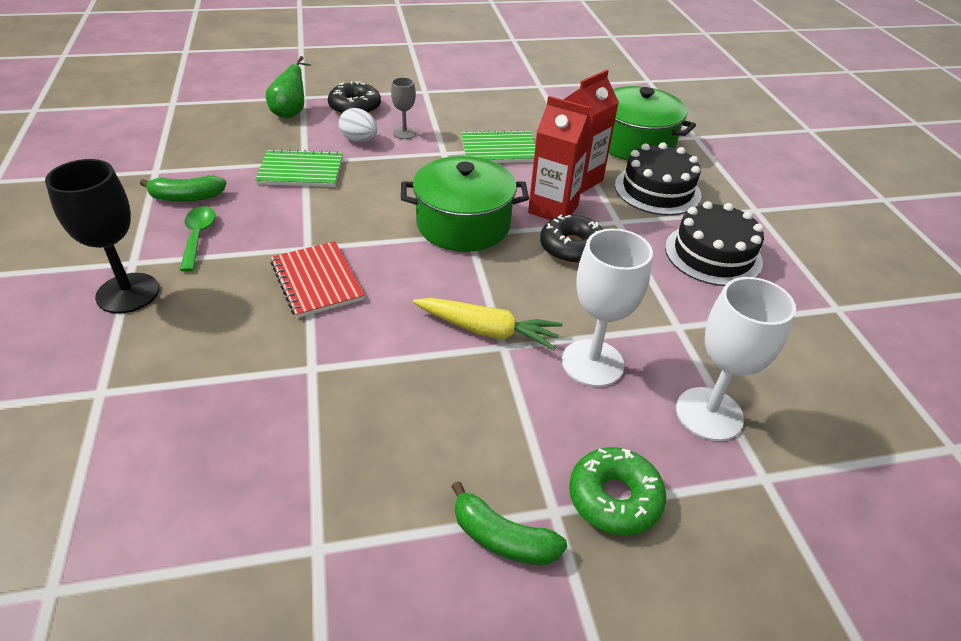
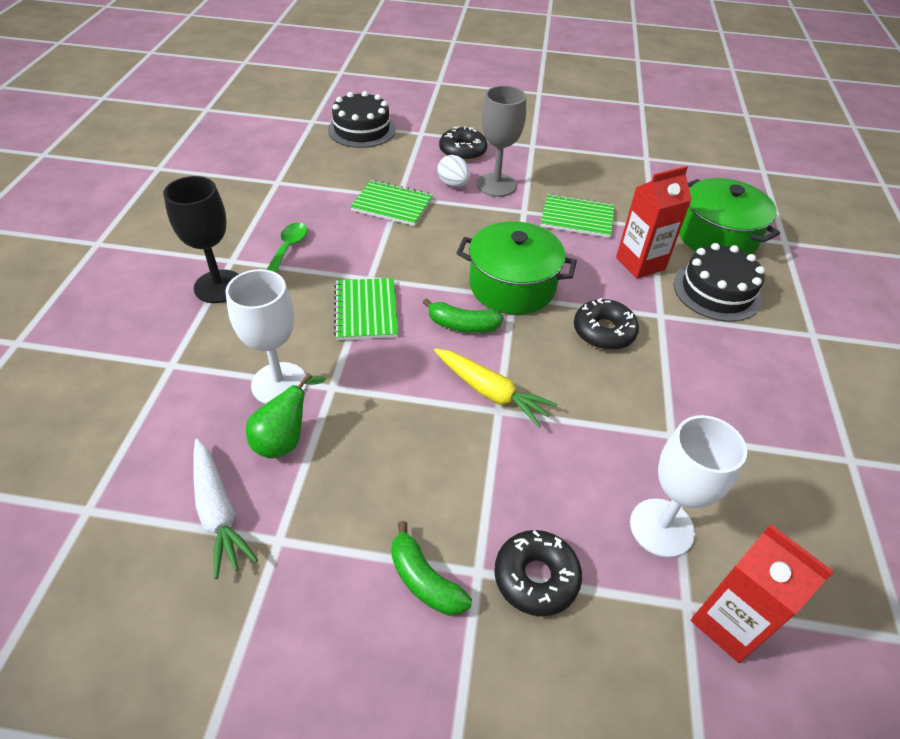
camera: 20 degrees right, 5 degrees up
(186, 197) = (292, 211): green banana -> green banana (462, 325)
(230, 540) = (218, 512): none -> white carrot
(291, 112) = (406, 146): green pear -> green pear (284, 440)
(317, 281) = (366, 310): red notebook -> green notebook
(404, 133) = (496, 185): grey goblet -> grey goblet, size x1.86
(553, 209) = (602, 289): red carton -> red carton (728, 622)
(592, 363) = (572, 448): white goblet -> white goblet (279, 384)
(614, 498) = (536, 577): green donut -> black donut
(713, 254) = (743, 371): black cake -> black cake (362, 130)

